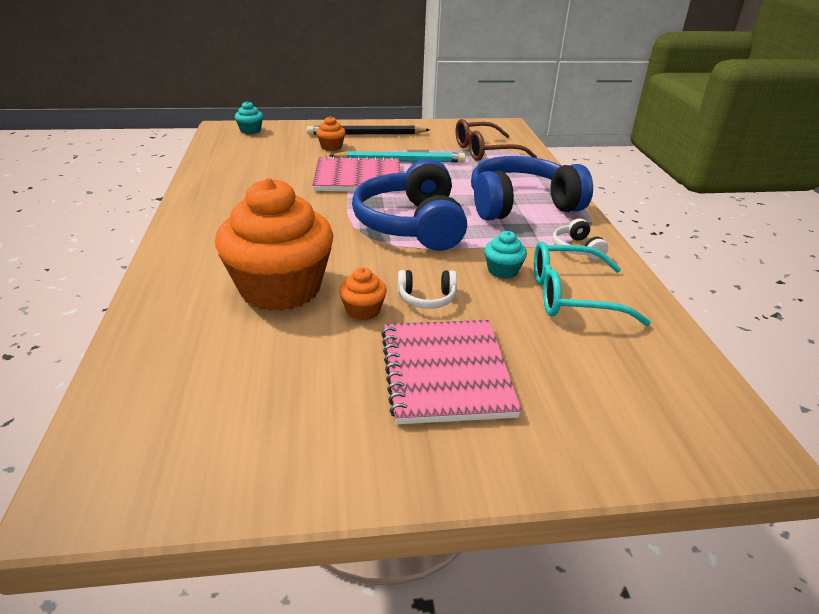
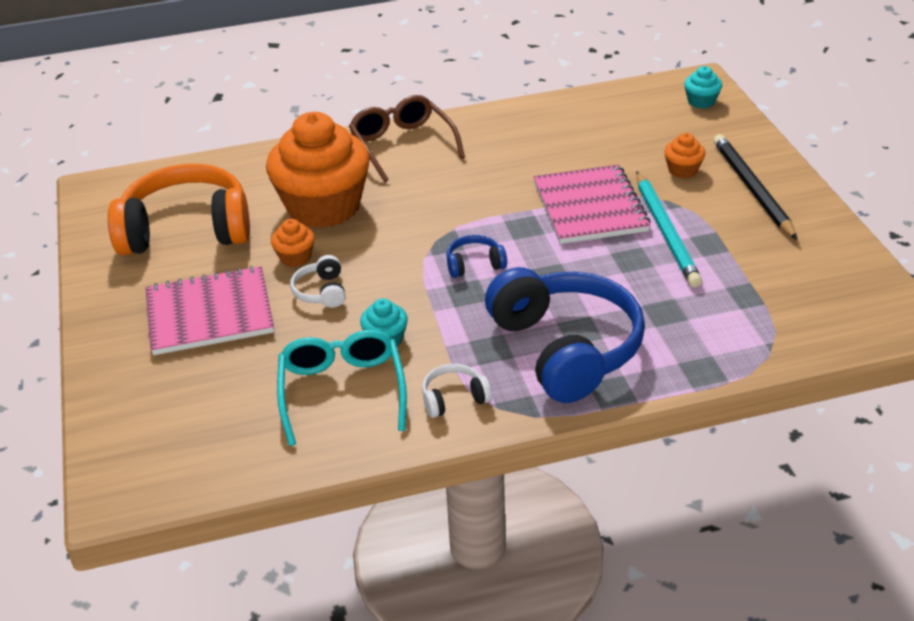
camera: 85 degrees right, 5 degrees up
(266, 391) = (186, 230): none -> orange headphones
(412, 225) = (474, 264): blue headphones -> blue headphones, size x0.42
(485, 151) = (753, 305): brown glasses -> brown glasses (402, 145)

